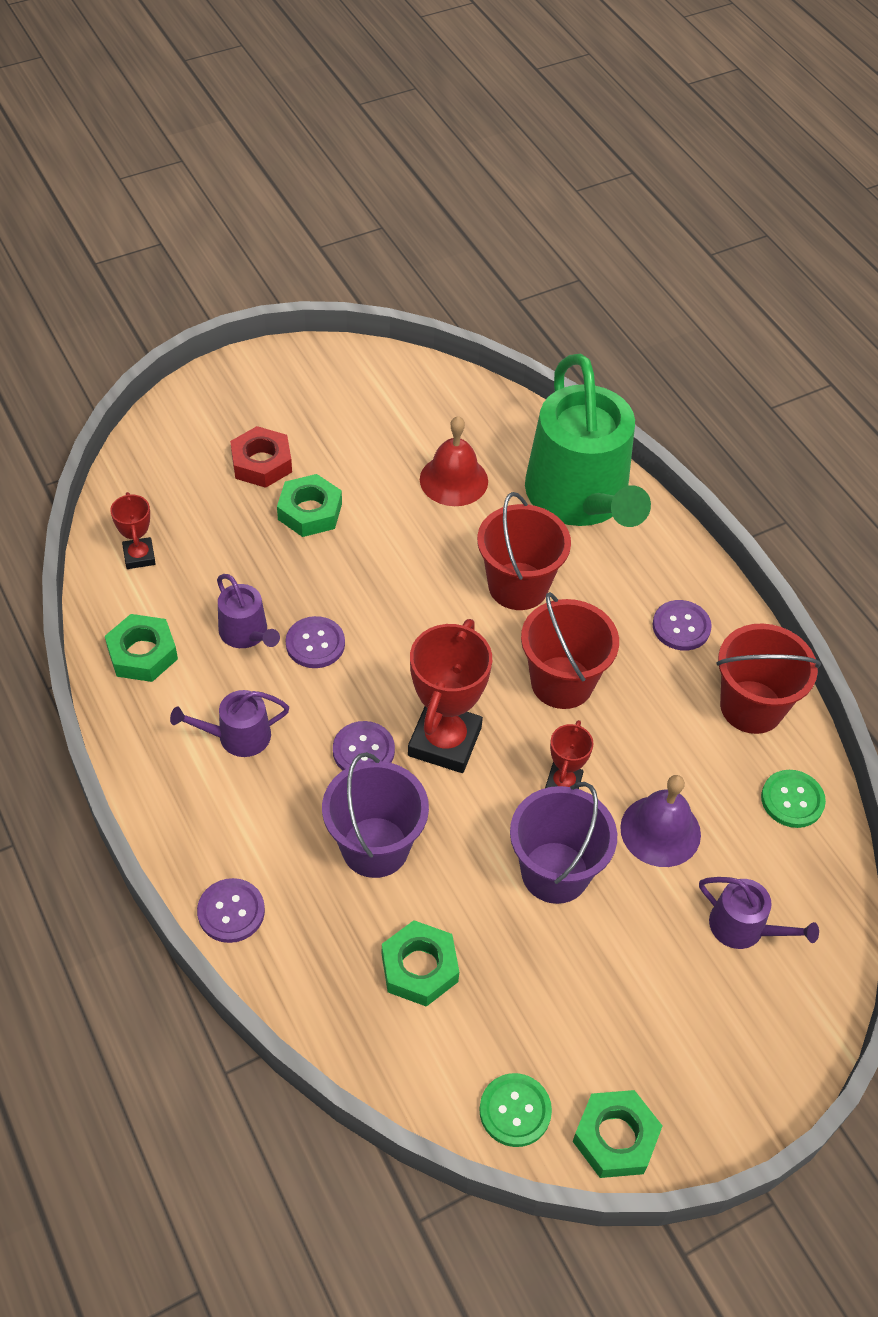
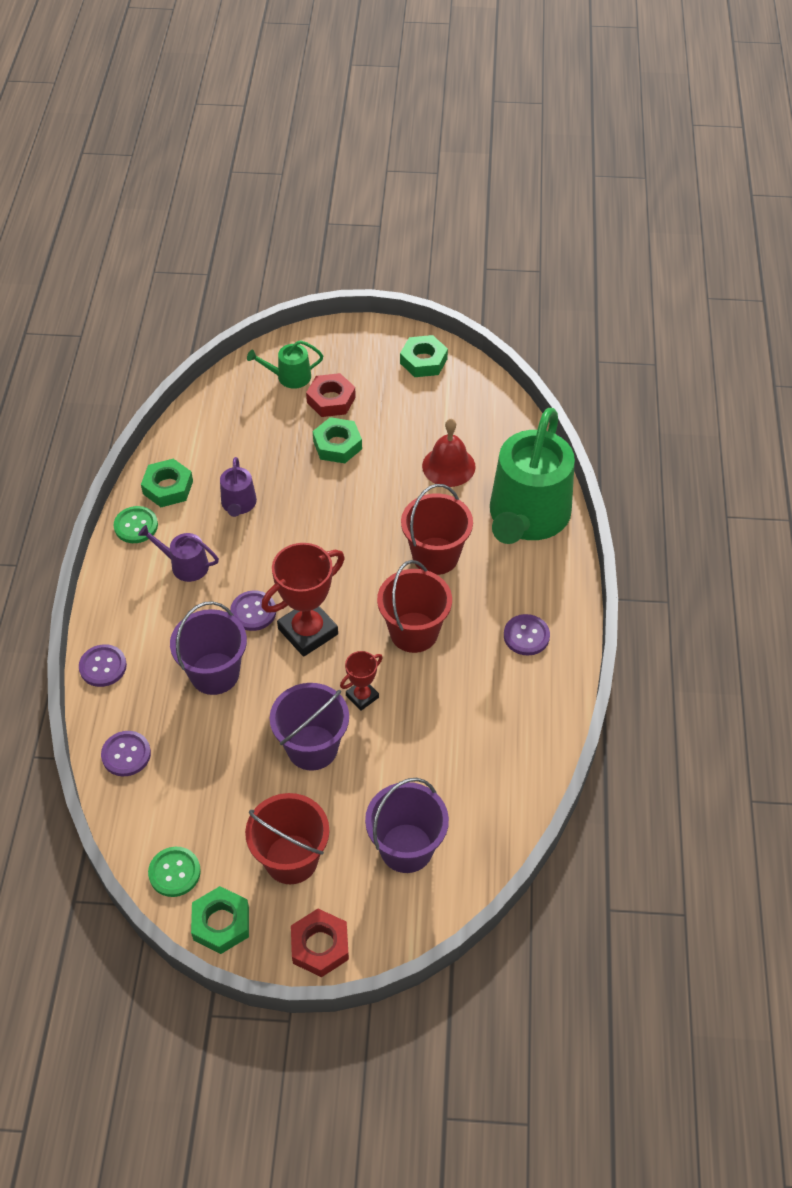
camera: 35 degrees right, 0 degrees up
(139, 556) = (211, 426): red trophy -> none
(191, 457) = (289, 377): none -> green watering can
(315, 644) = (275, 531): purple button -> purple button (126, 754)
(419, 968) = (184, 758): green nut -> green nut (423, 361)
(660, 831) = (401, 758): purple bell -> none
(742, 1095) = (320, 946): none -> red nut
(744, 928) = (406, 848): purple watering can -> purple bucket
(751, 707) = (531, 712): red bucket -> red bucket (291, 859)
(792, 800) = (508, 787): green button -> green button (136, 526)

